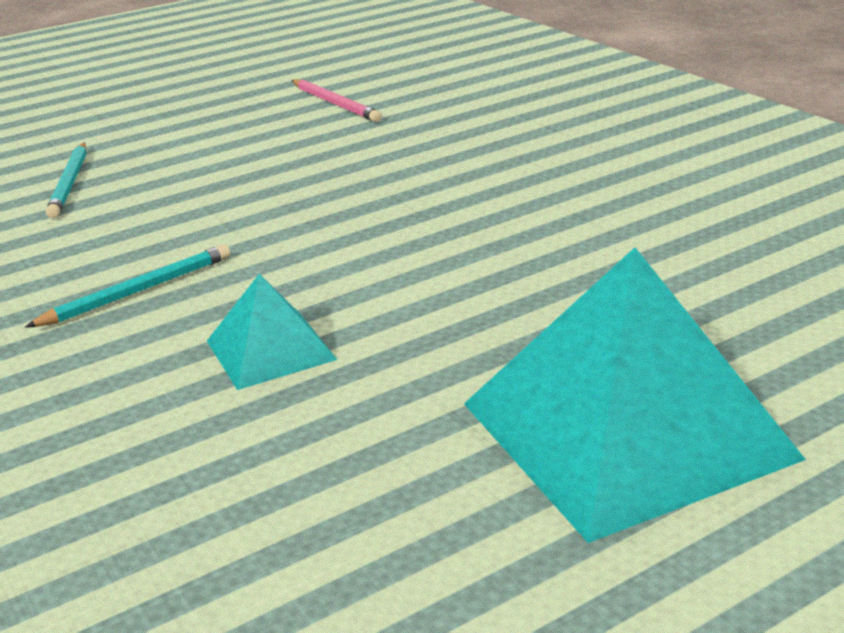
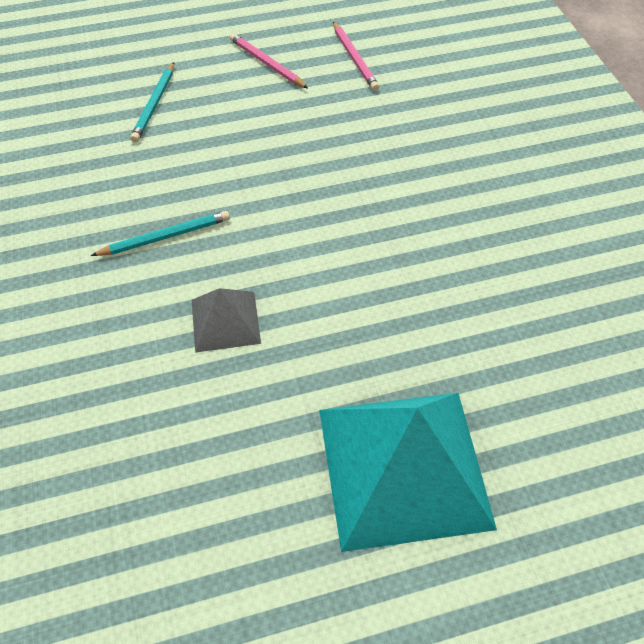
camera: 15 degrees right, 25 degrees up
(218, 126) = (267, 63): none -> pink pencil
(270, 350) = (225, 321): turquoise pyramid -> grey pyramid

